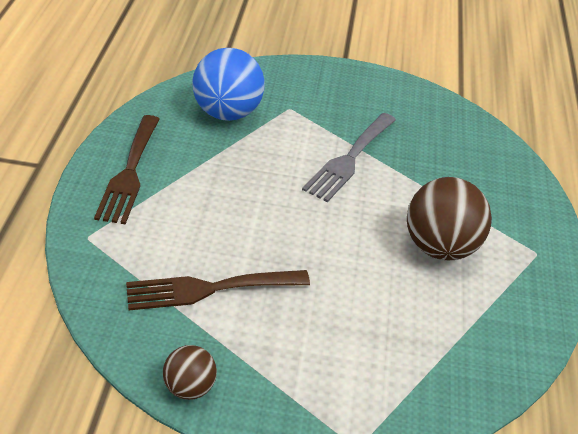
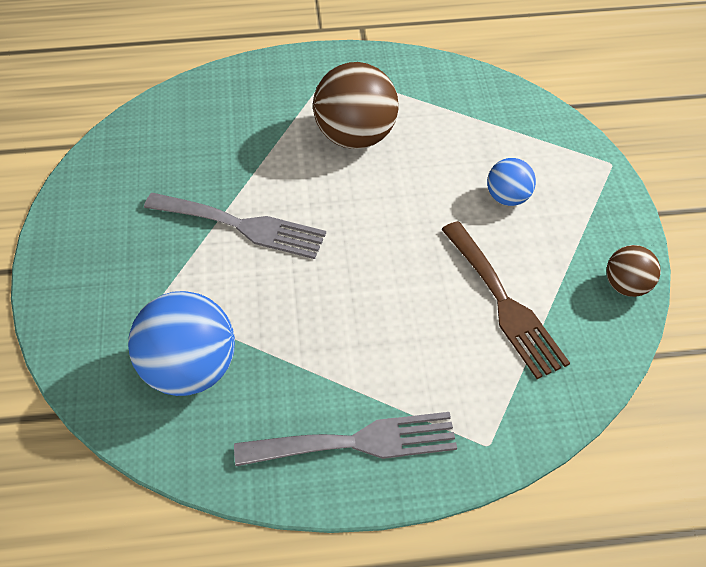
camera: 100 degrees left, 10 degrees up
(129, 173) = (357, 442): brown fork -> grey fork
(332, 334) = (508, 198): none -> blue ball

